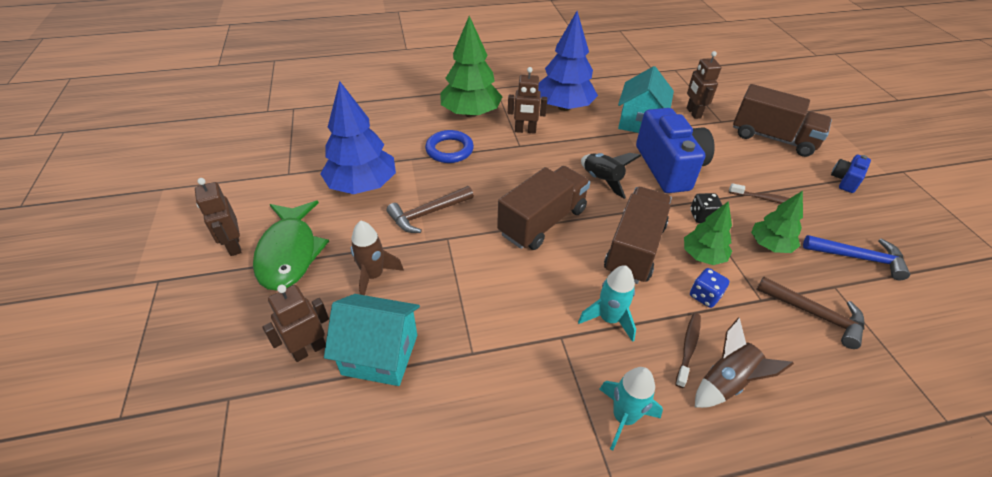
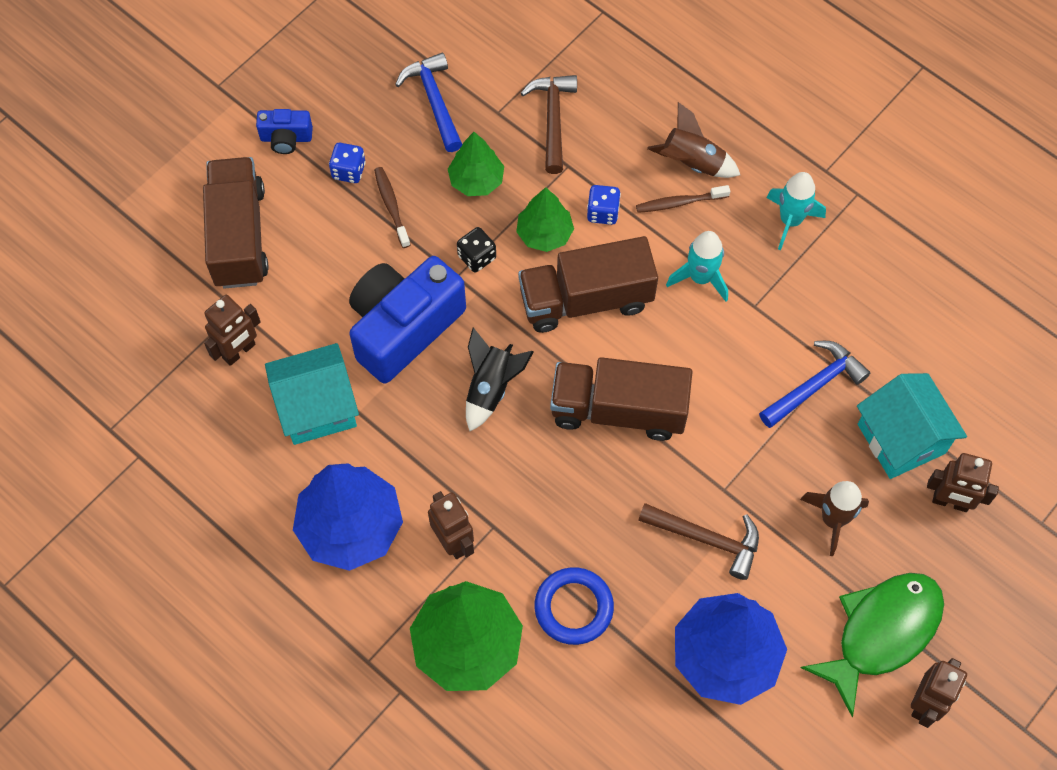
camera: 125 degrees left, 20 degrees up
(468, 330) = (814, 385): none -> blue hammer
(805, 194) = (348, 171): none -> blue dice

